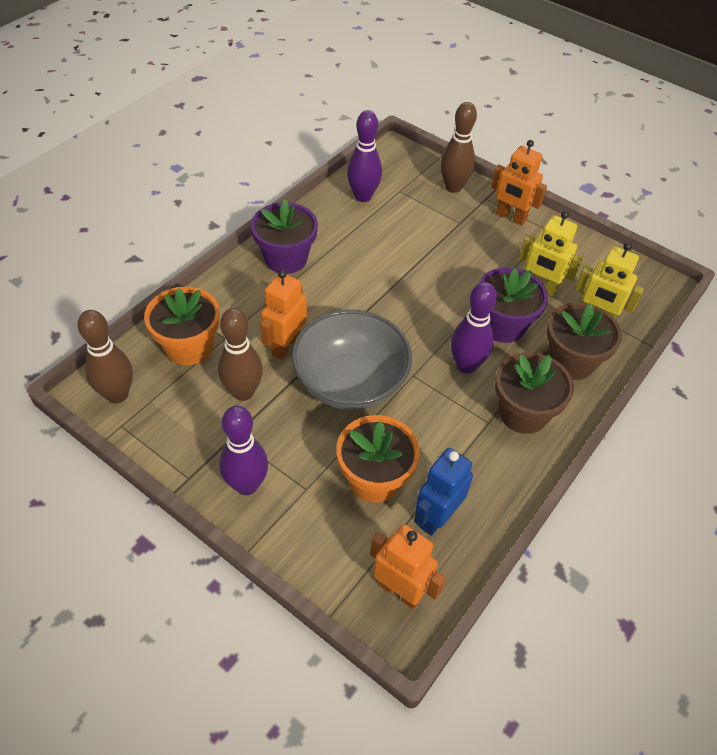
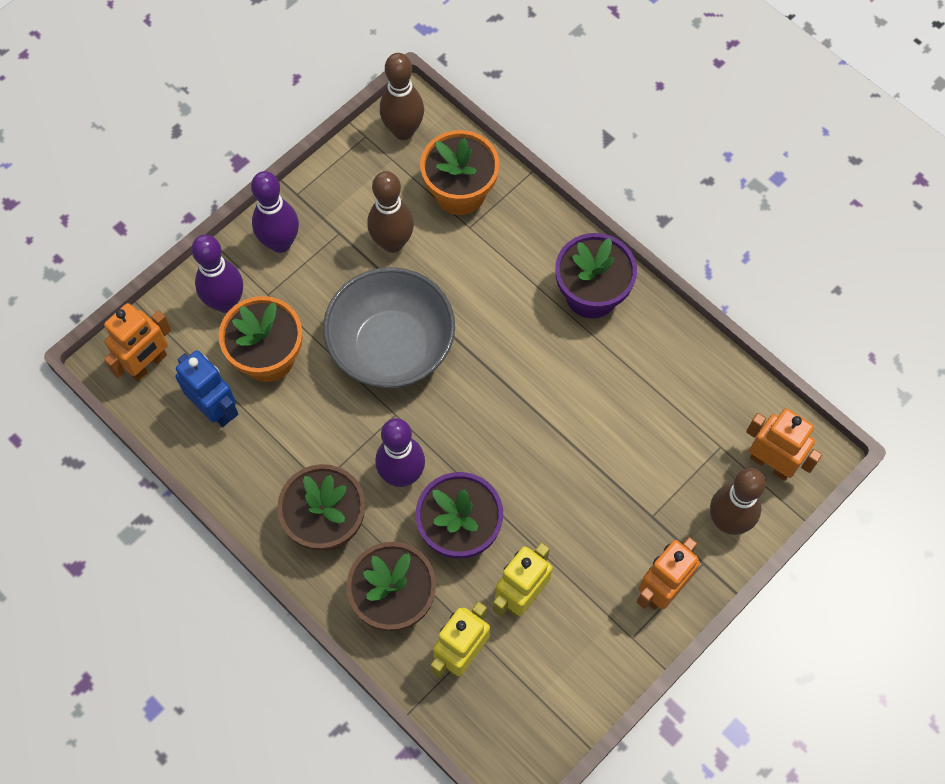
camera: 100 degrees right, 15 degrees up
(285, 346) = (451, 286): orange robot -> orange robot (771, 463)
(363, 196) = (708, 397): purple bowling pin -> purple bowling pin (226, 302)

